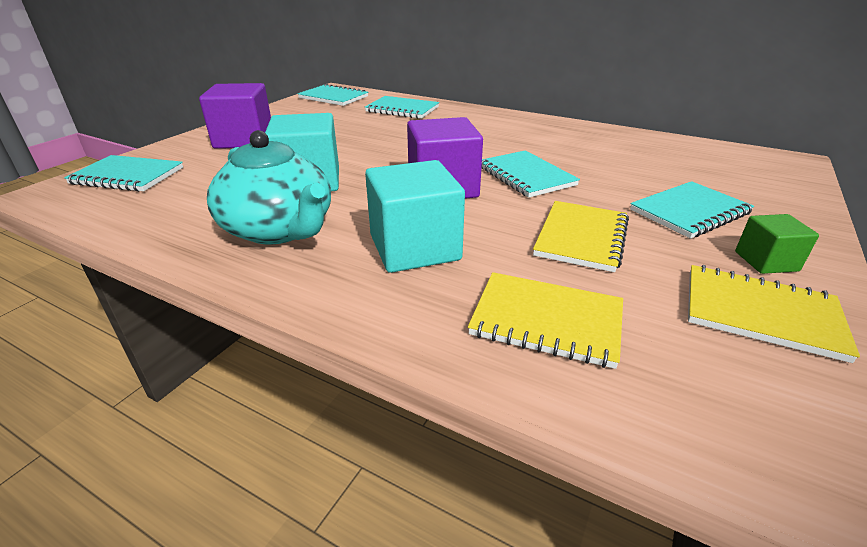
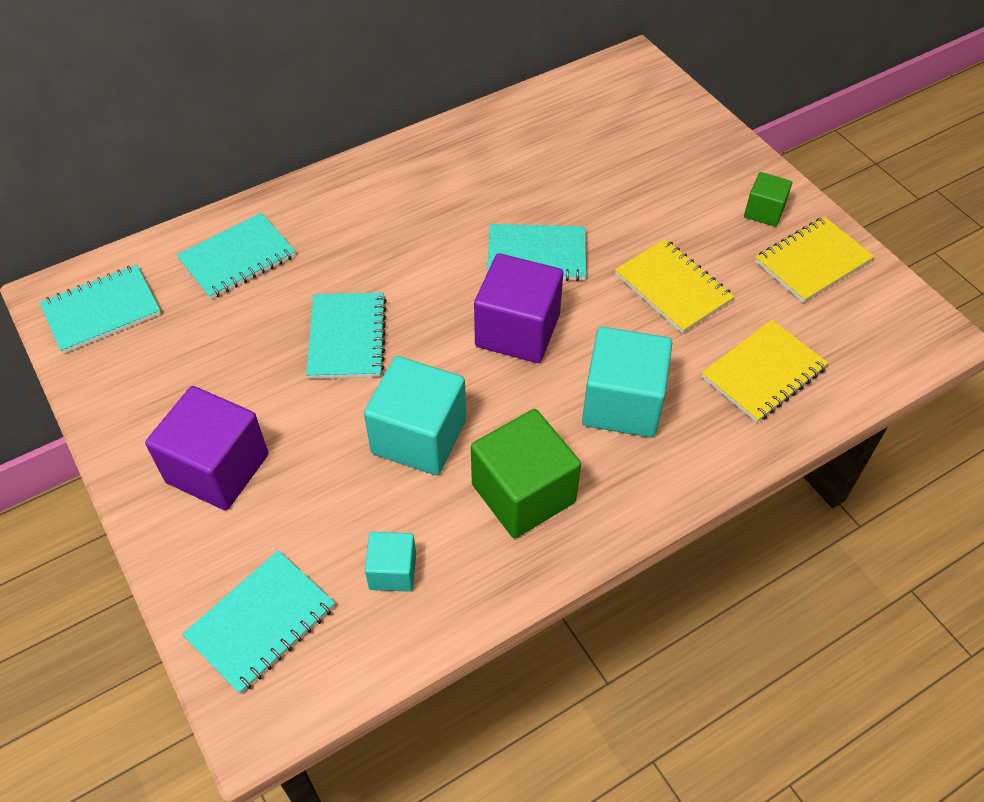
camera: 60 degrees left, 20 degrees up
(180, 202) = (392, 571): none -> turquoise cube
(279, 229) = (523, 493): turquoise teapot -> green cube
(689, 212) = (676, 196): turquoise notebook -> turquoise notebook (347, 337)

